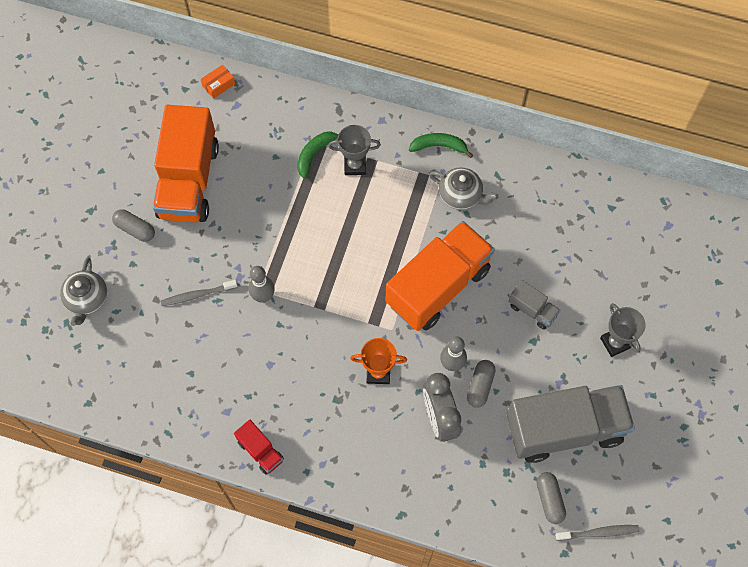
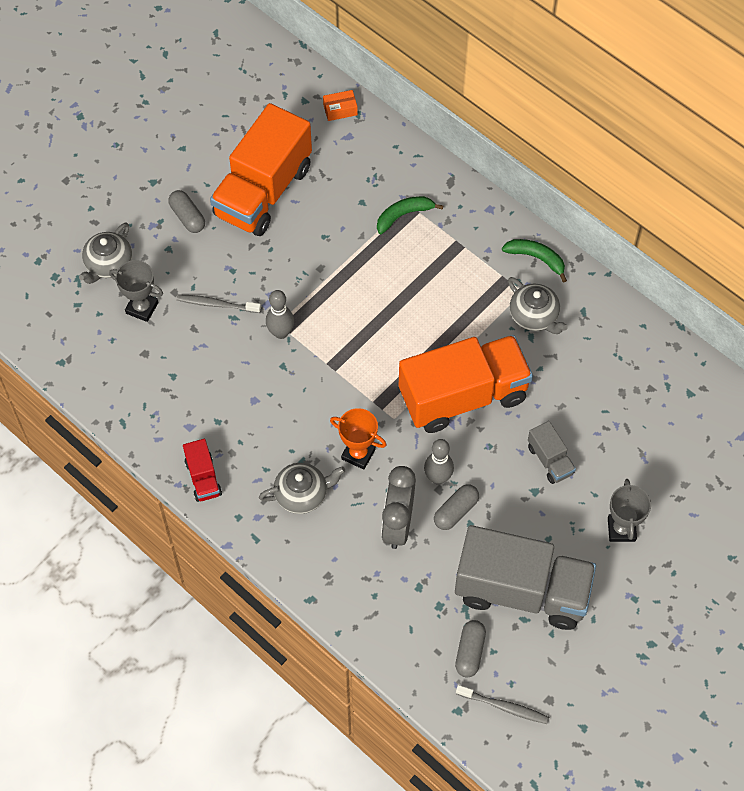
camera: 25 degrees right, 5 degrees down
(349, 428) = (302, 494): none -> grey teapot
(355, 165) = (438, 243): grey trophy -> grey trophy (142, 308)

